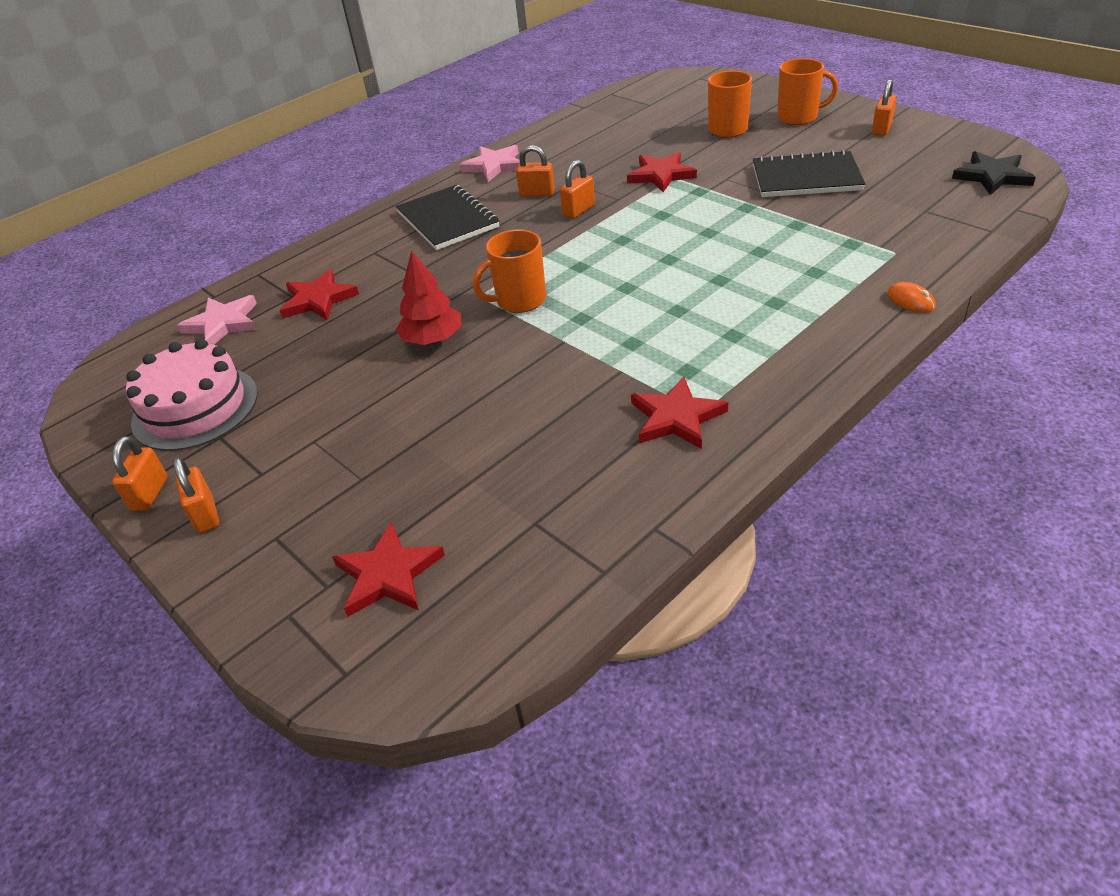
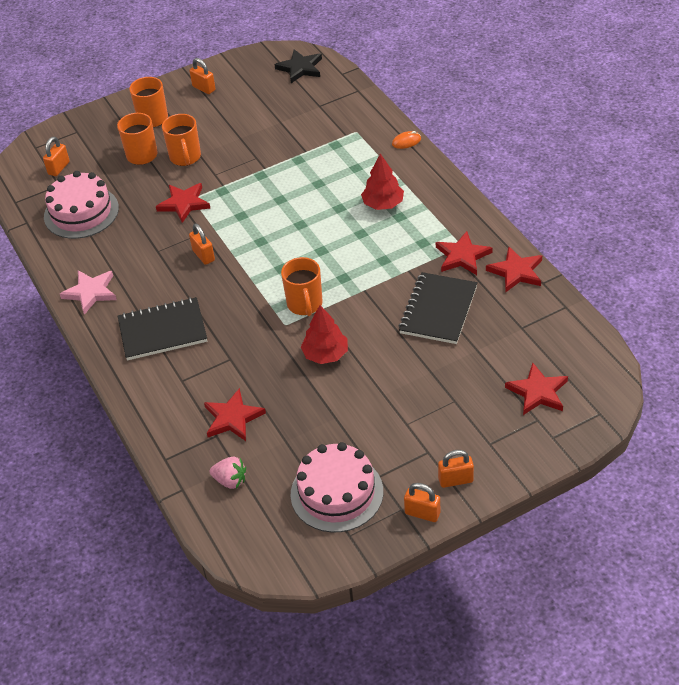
camera: 75 degrees left, 5 degrees up
(223, 323) = (230, 480): pink star -> pink strawberry
(537, 193) = (159, 274): orange padlock -> orange padlock (59, 168)
(613, 127) = (81, 212): none -> pink cake
(667, 488) = (516, 272): none -> red star
(743, 153) = (185, 157): none -> orange mug
(751, 314) = (383, 204): none -> red tree
(806, 178) = (243, 139): black notebook -> black notebook (438, 310)

